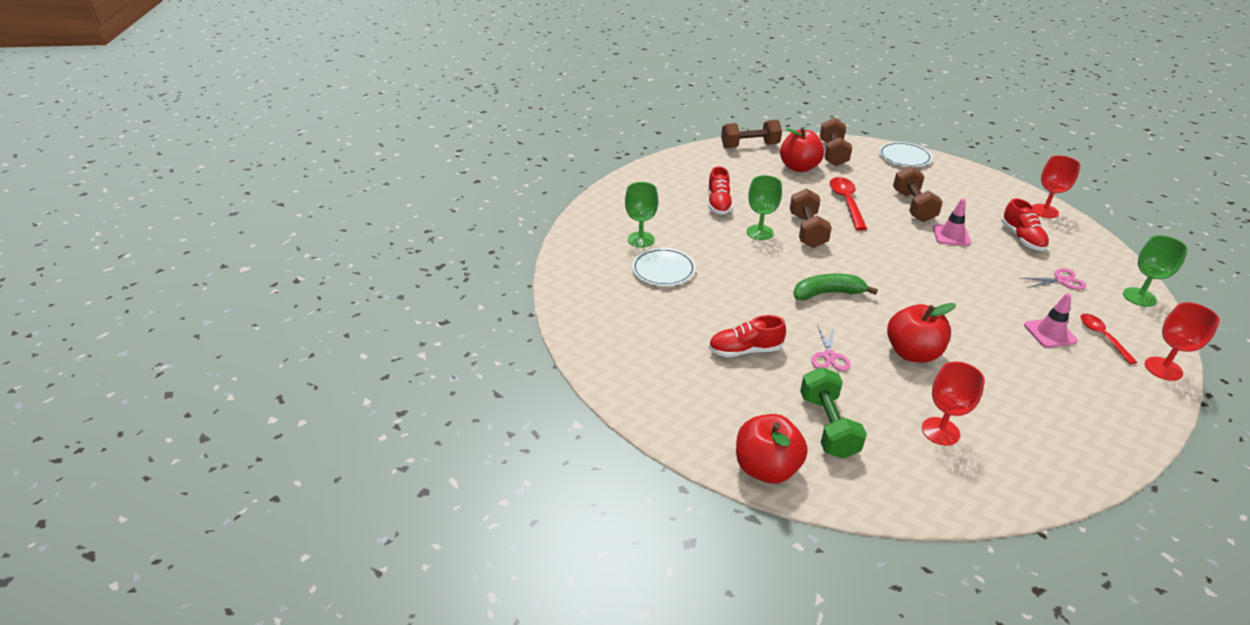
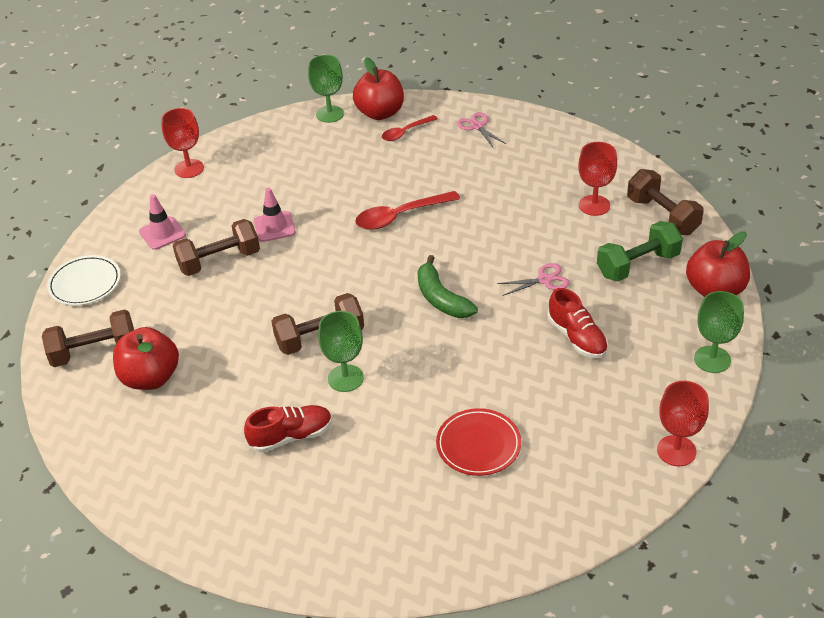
camera: 110 degrees left, 5 degrees up
(641, 239) = (424, 490): green goblet -> green goblet (712, 359)
(663, 270) = (478, 445): white plate -> red plate
(750, 146) = (95, 447): brown dumbbell -> brown dumbbell (662, 216)
(846, 202) = (234, 316): red spoon -> red spoon (400, 216)
(912, 353) = (502, 231): red apple -> red apple (380, 113)
(1022, 238) = (256, 180): red shoe -> none
(1050, 333) = (418, 158): pink traffic cone -> pink traffic cone (162, 233)
(1061, 280) = (326, 154): pink scissors -> pink scissors (477, 126)
(1163, 369) = (431, 105): red goblet -> red goblet (676, 451)

